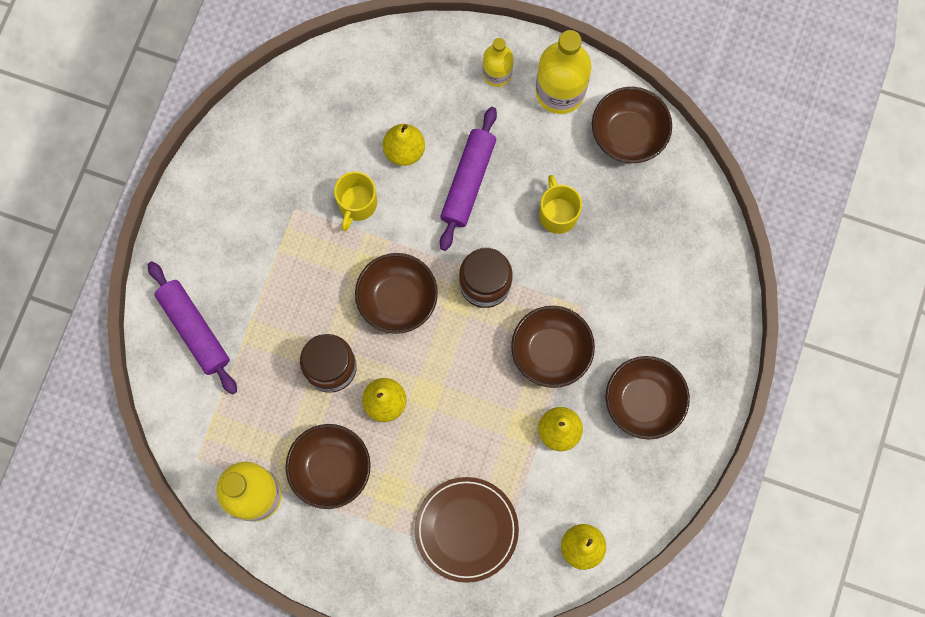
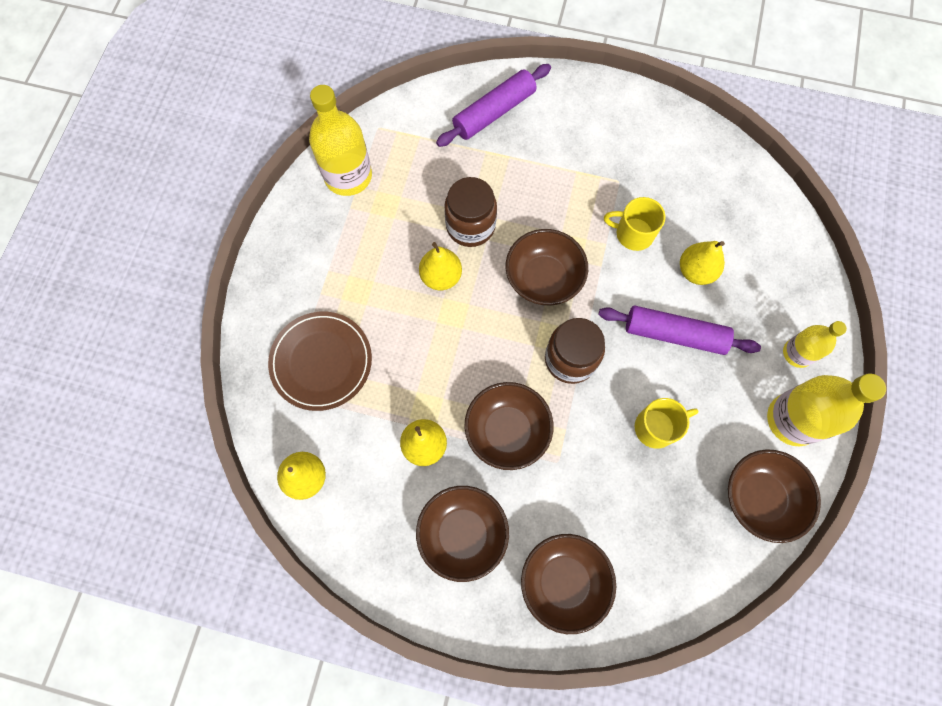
camera: 85 degrees right, 5 degrees down
(331, 469) = (375, 235): brown bowl -> brown bowl (563, 581)

